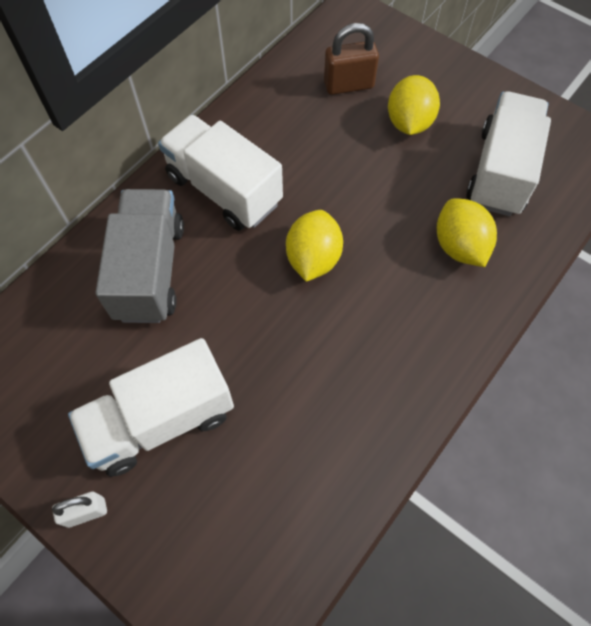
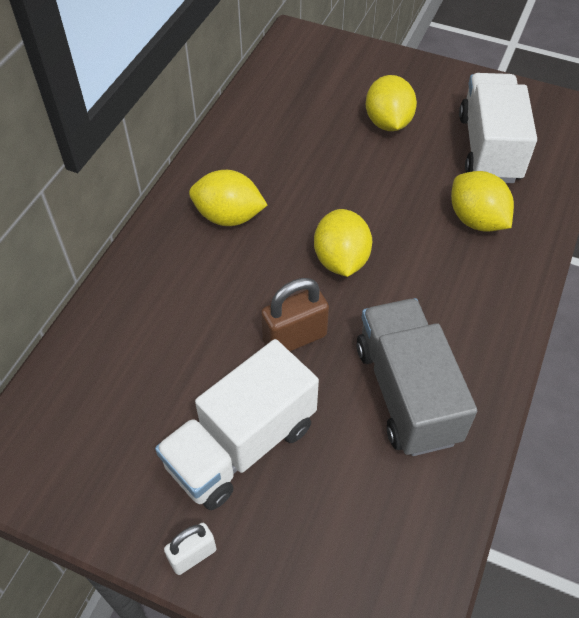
camera: 15 degrees left, 10 degrees down
(150, 270) = (179, 306): grey truck -> grey truck (406, 393)
(224, 190) = (228, 217): white truck -> yellow lemon
(348, 85) = (318, 101): brown padlock -> brown padlock (294, 338)

